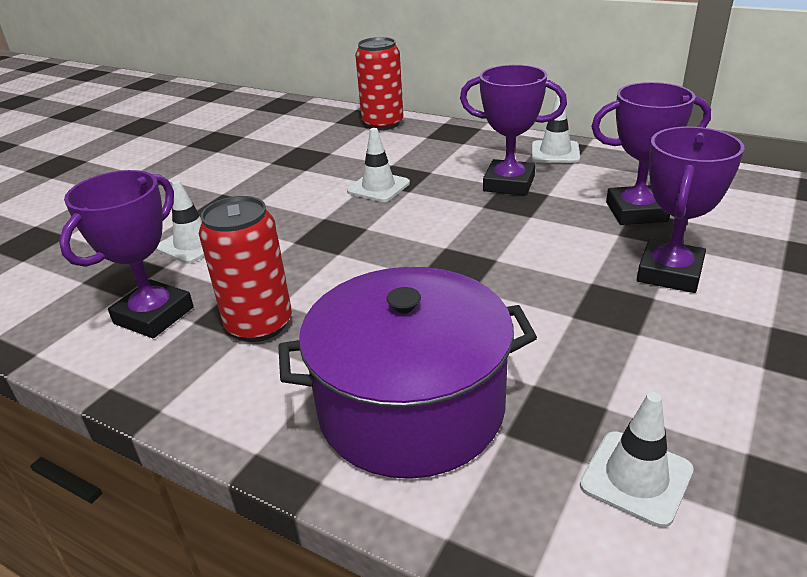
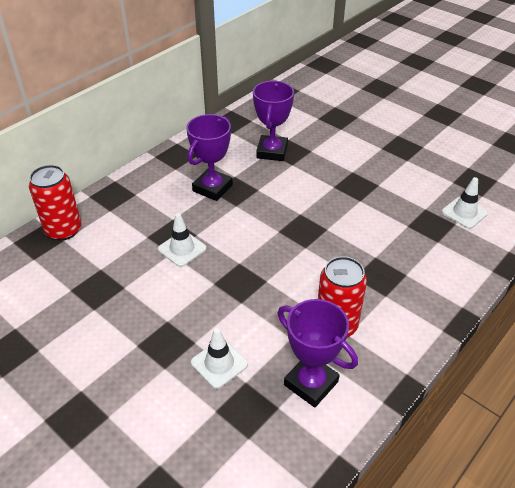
camera: 80 degrees left, 10 degrees up
(411, 407) = (418, 269): purple pot -> none
(555, 152) = (180, 158): white traffic cone -> none
(669, 273) = (334, 160): purple trophy -> none

